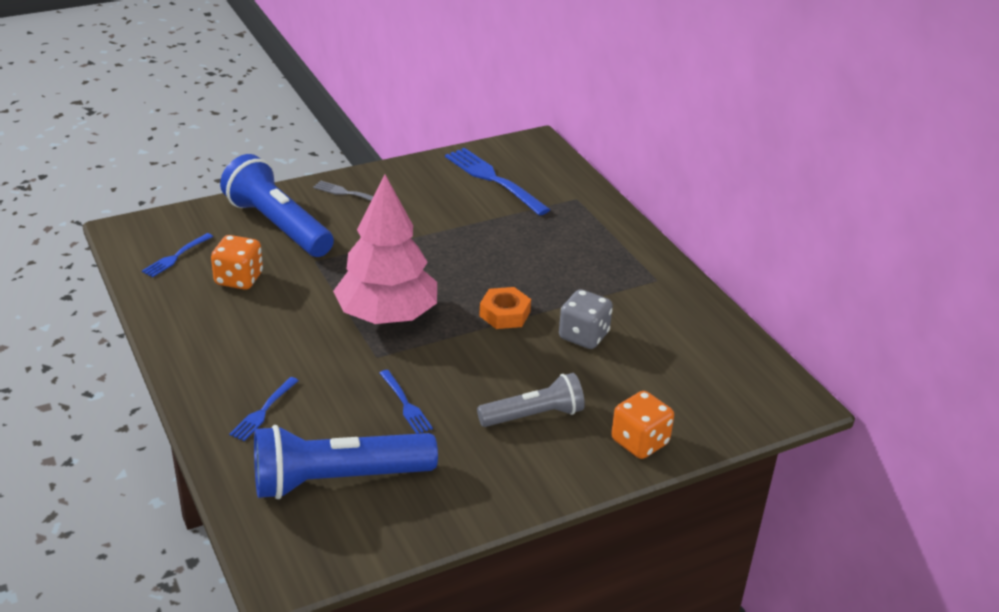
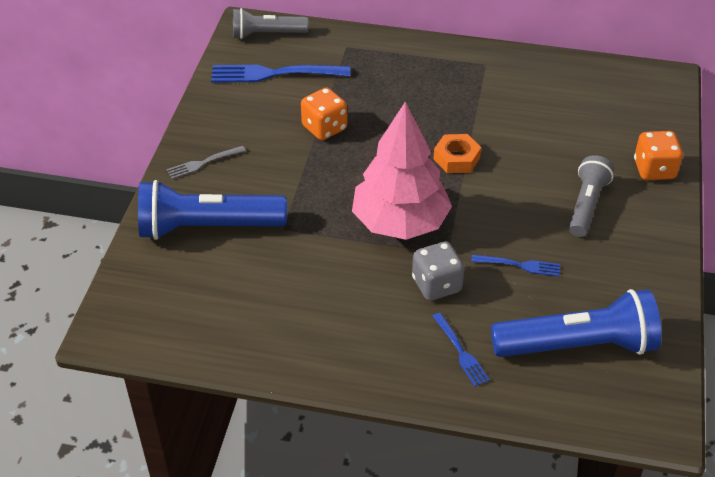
camera: 50 degrees left, 10 degrees up
(176, 257) = (187, 314): blue fork -> none
(239, 279) = (263, 287): orange dice -> orange dice (324, 128)
(337, 480) = (578, 345): blue flashlight -> blue flashlight turned 120 degrees counterclockwise
(537, 156) = (267, 34): none -> grey flashlight
(583, 336) = (518, 133): grey dice -> grey dice (436, 285)

